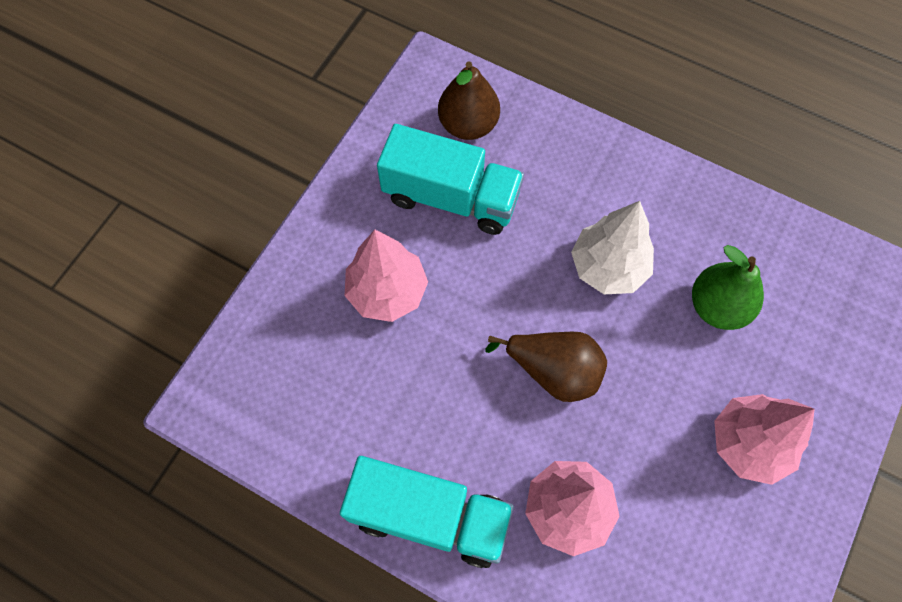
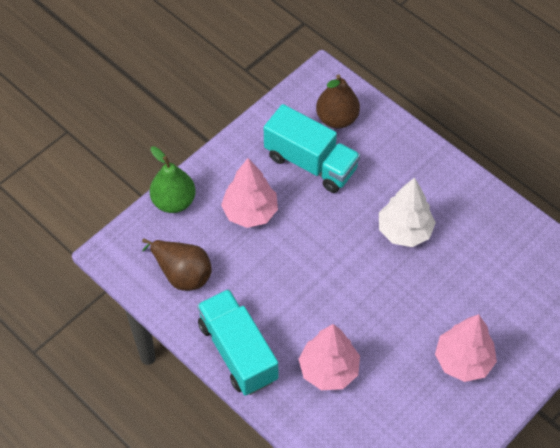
camera: 15 degrees right, 10 degrees down
(429, 516) = (238, 352): turquoise truck -> turquoise truck turned 150 degrees counterclockwise
(553, 371) = (346, 286): brown pear -> brown pear (182, 274)
(717, 306) = (471, 273): green pear -> green pear (174, 201)

